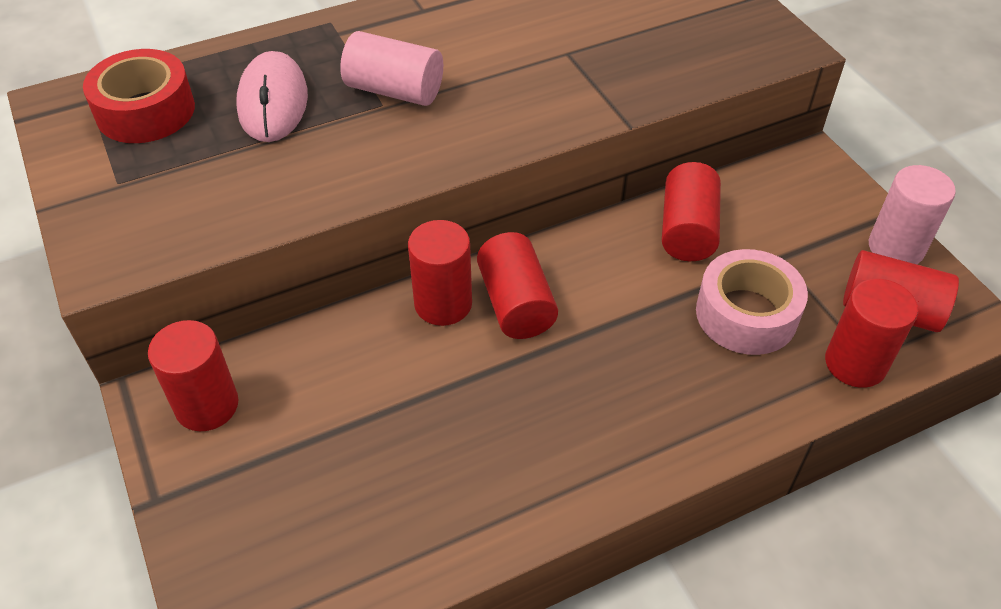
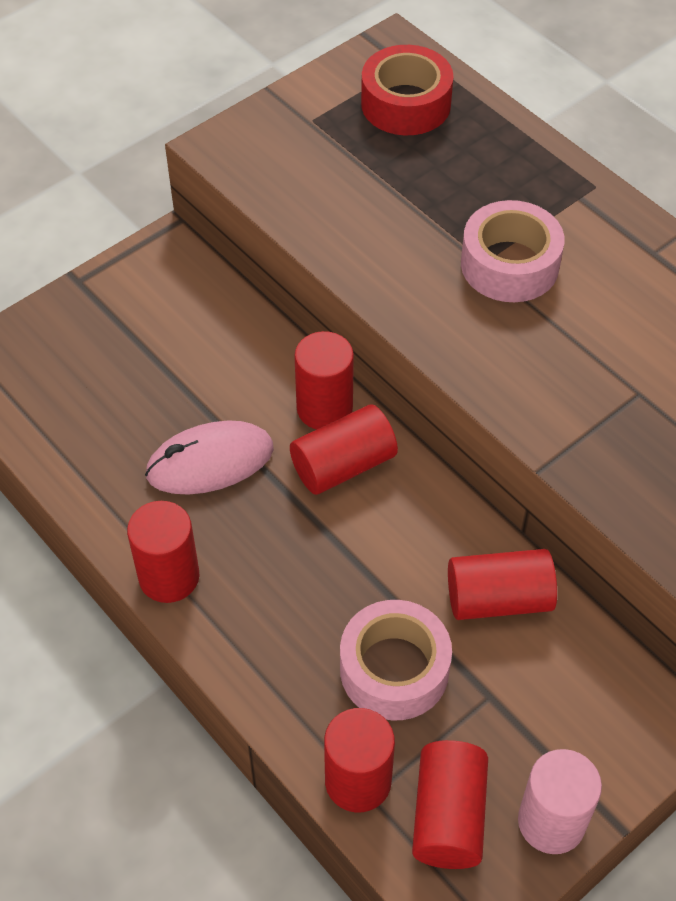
camera: 75 degrees right, 5 degrees up
(207, 405) = (169, 281): red cylinder -> red cylinder (169, 577)
(273, 102) = (453, 182): pink mouse -> pink mouse (210, 462)
(394, 90) = (509, 264): pink cylinder -> pink tape

